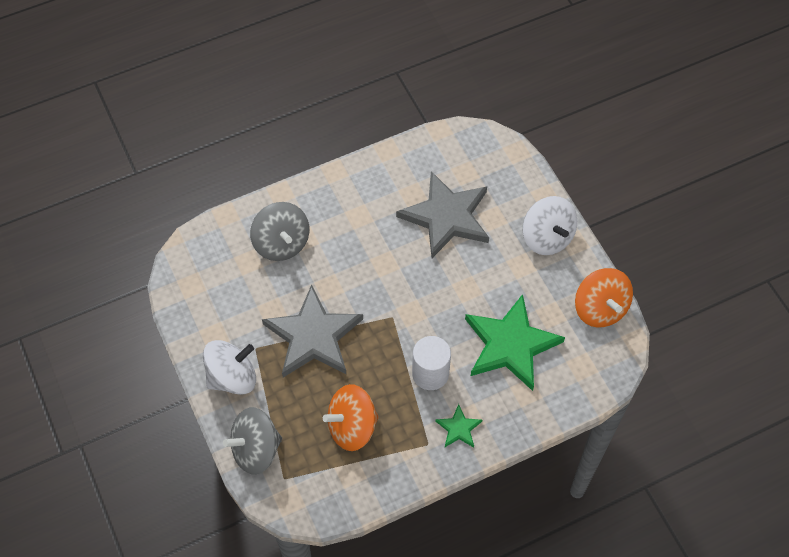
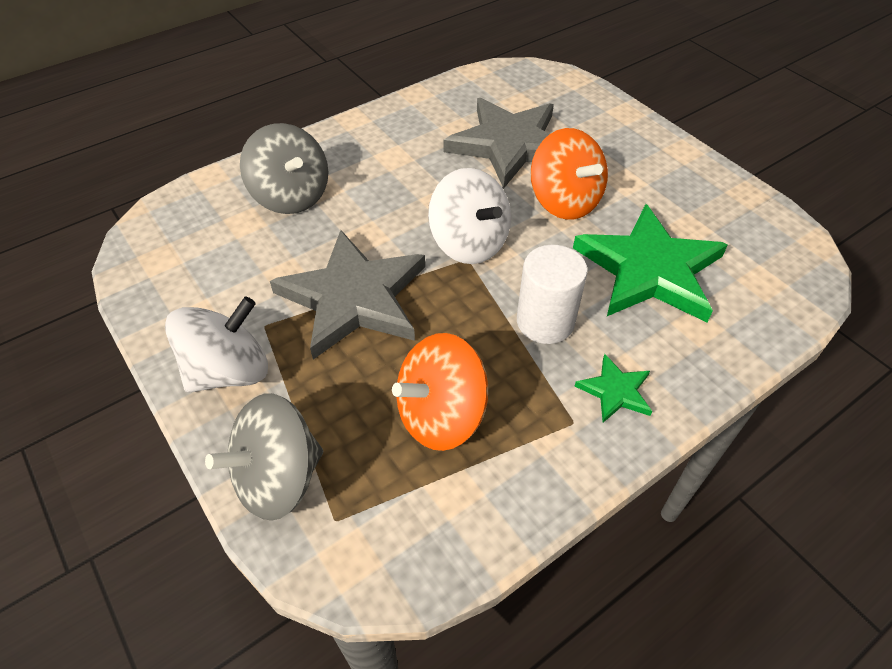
camera: 10 degrees left, 10 degrees down
(547, 237) = (646, 150): white spinning top -> white spinning top (469, 243)
(600, 308) = (752, 213): orange spinning top -> orange spinning top (564, 201)

